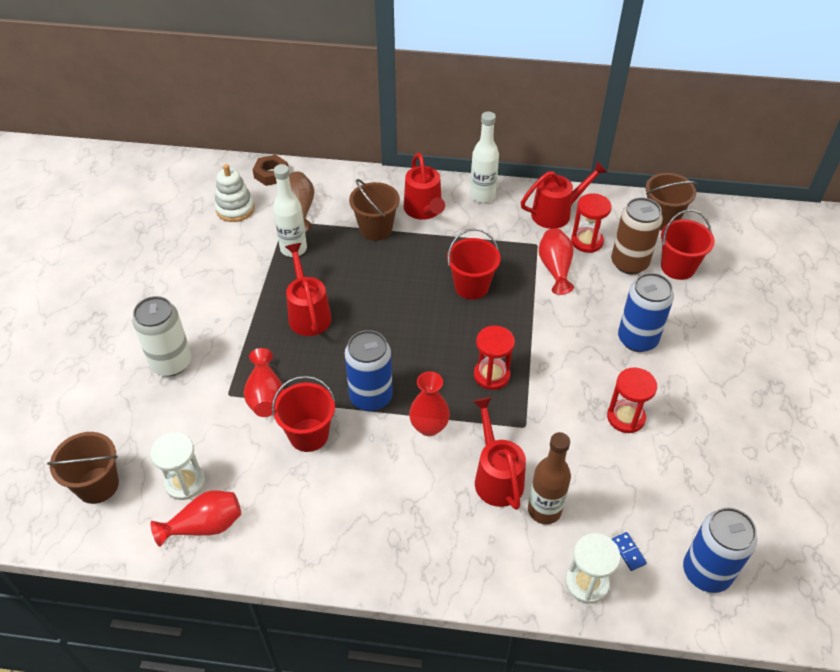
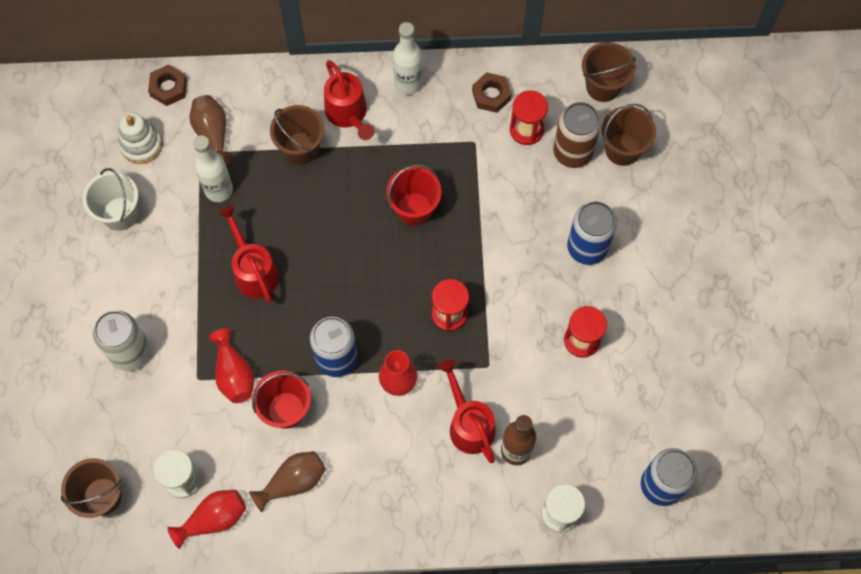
camera: 10 degrees left, 20 degrees up
(199, 255) = (120, 214): none -> white bucket
(298, 503) = (293, 482): none -> brown vase
(555, 268) = (497, 171): red vase -> none
(557, 213) = (491, 95): red watering can -> brown nut
(628, 552) = (593, 478): blue domino -> none
(677, 267) = (622, 149): red bucket -> brown bucket

